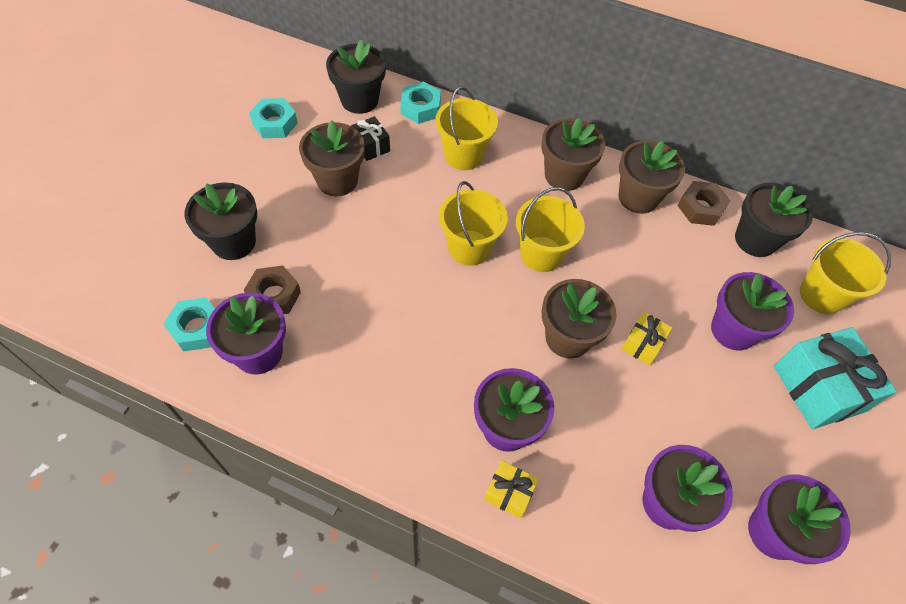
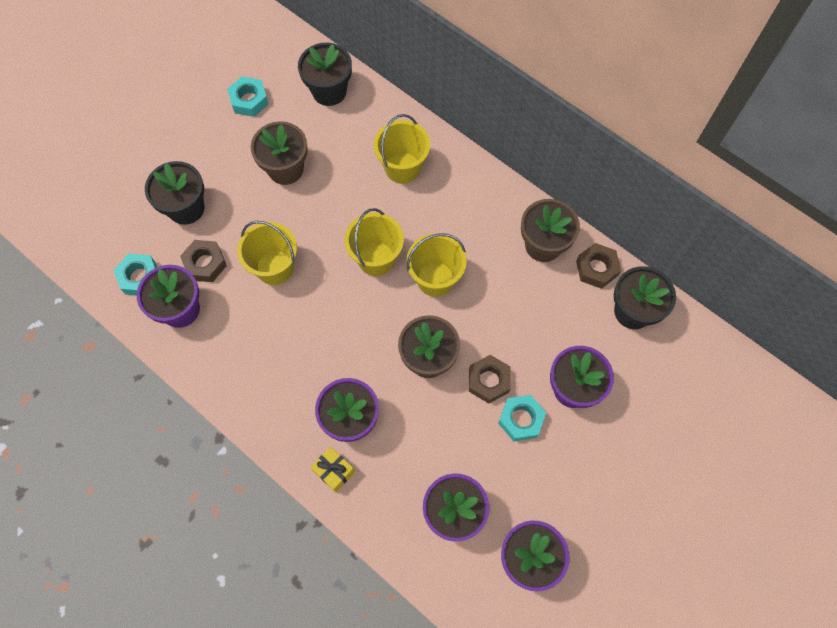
camera: 20 degrees right, 10 degrees up
(371, 146) = (324, 141): black gift -> none
(420, 108) = (381, 110): turquoise nut -> turquoise nut (521, 419)
(564, 175) = (485, 208): brown flower pot -> none
(642, 344) = (488, 381): yellow gift -> brown nut
(818, 388) = (622, 457): turquoise gift -> none
(821, 295) = (668, 377): yellow bucket -> yellow bucket (275, 267)

